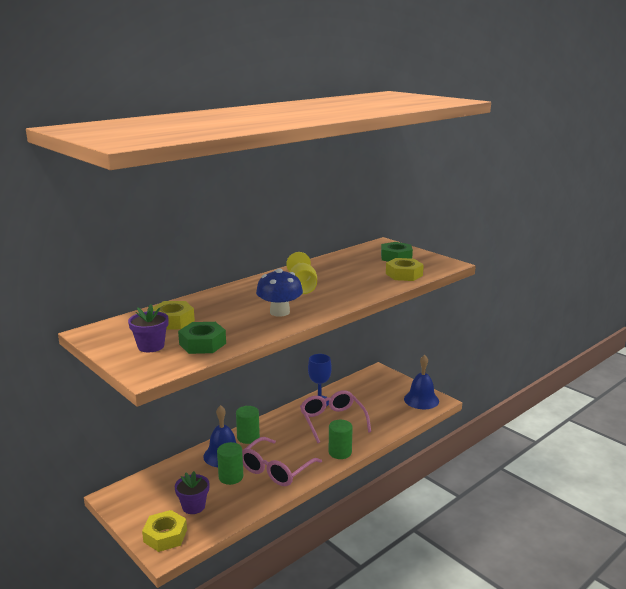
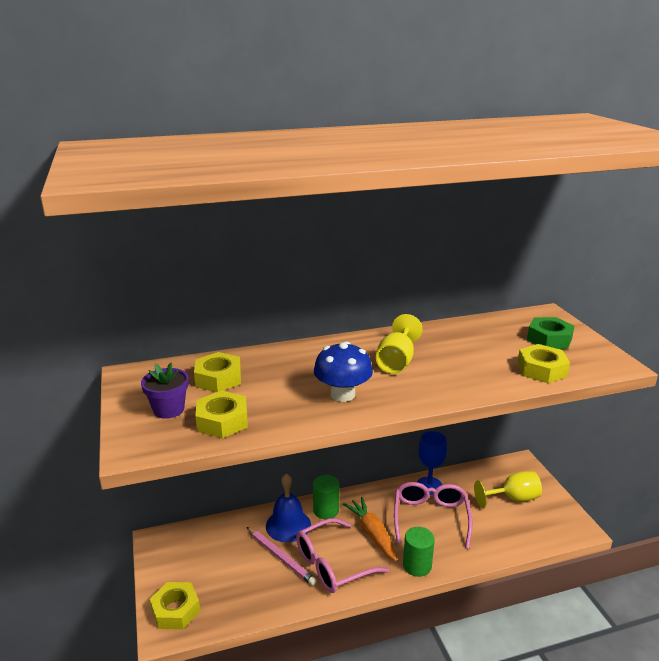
camera: 25 degrees right, 5 degrees up
(193, 506) = (223, 582): purple flower pot -> none
(202, 344) = (222, 421): green nut -> yellow nut
(231, 477) = (280, 557): green cylinder -> pink pencil
(294, 442) = (372, 533): none -> orange carrot
(384, 394) = (513, 498): none -> yellow goblet
(421, 400) = (557, 520): blue bell -> none

